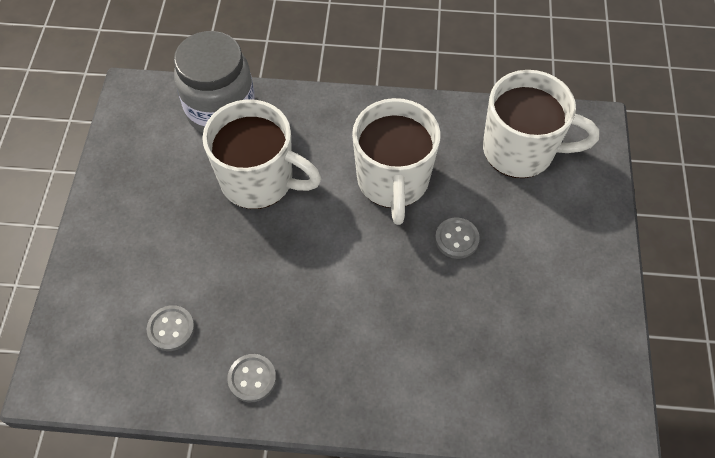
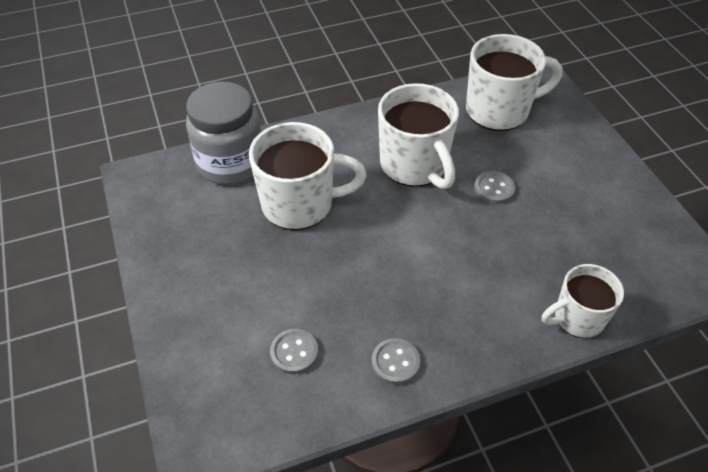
camera: 25 degrees left, 10 degrees down
(449, 412) = (577, 318): none -> white mug

